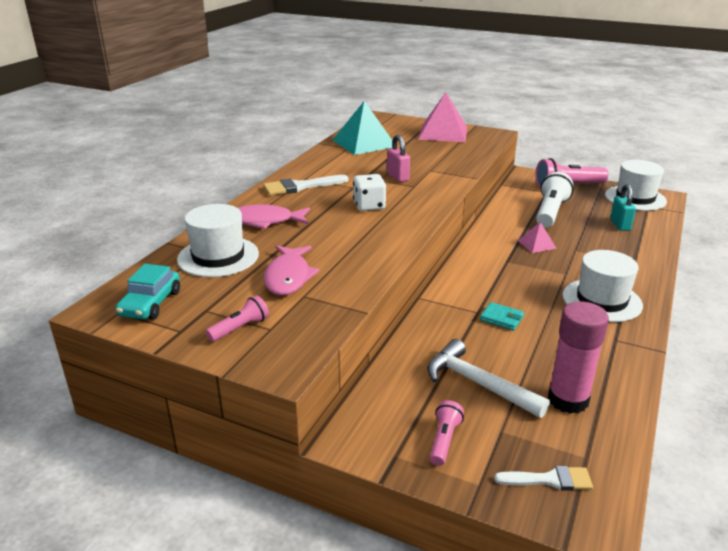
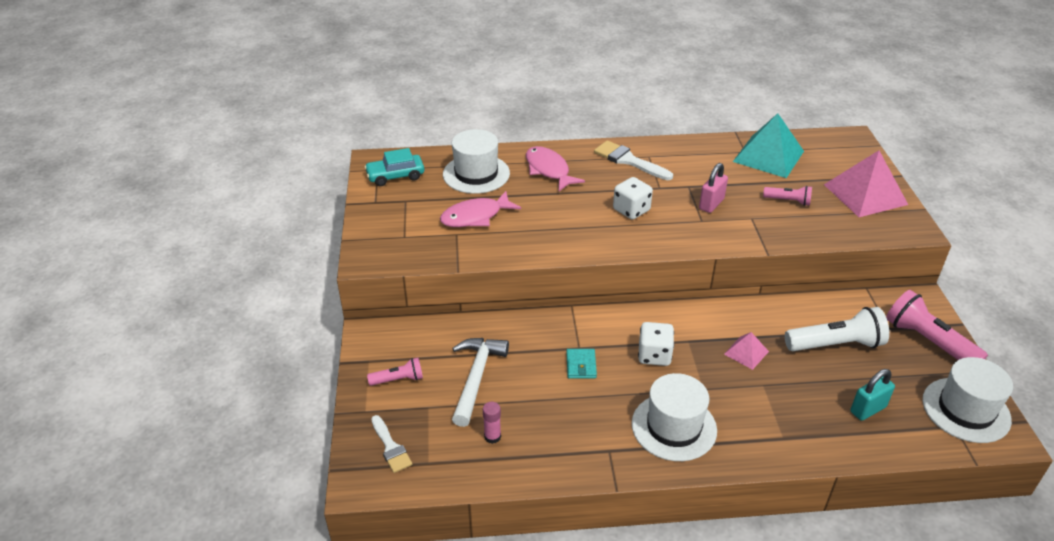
camera: 60 degrees right, 10 degrees up
(240, 328) = (395, 224): pink flashlight -> pink flashlight (788, 201)
(513, 280) = (654, 355): none -> white dice
(568, 400) = (492, 436): pink glue stick -> pink glue stick, size x0.47

